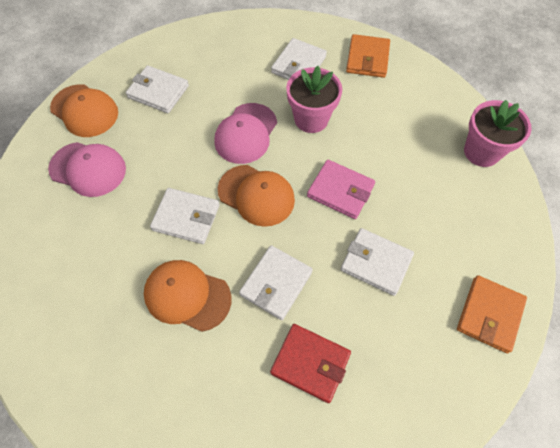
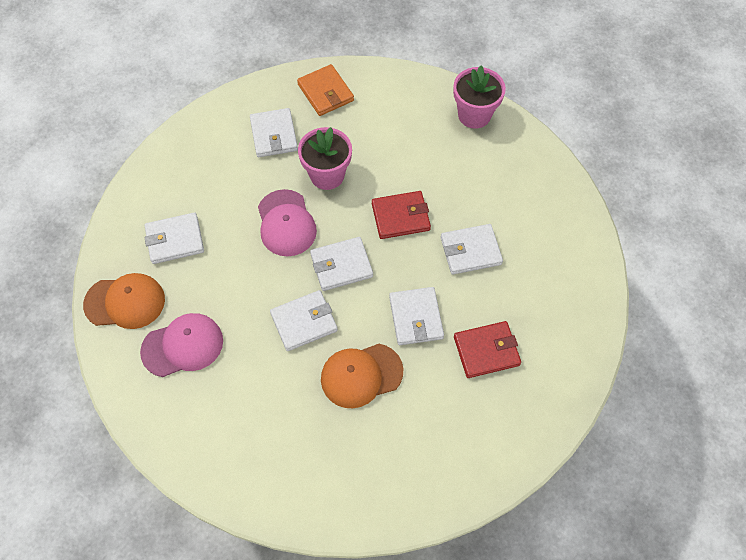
camera: 40 degrees left, 0 degrees up
(256, 195) = (341, 265): orange cap -> white wallet
(340, 191) = (400, 217): pink wallet -> red wallet
(489, 315) = (569, 231): orange wallet -> none

